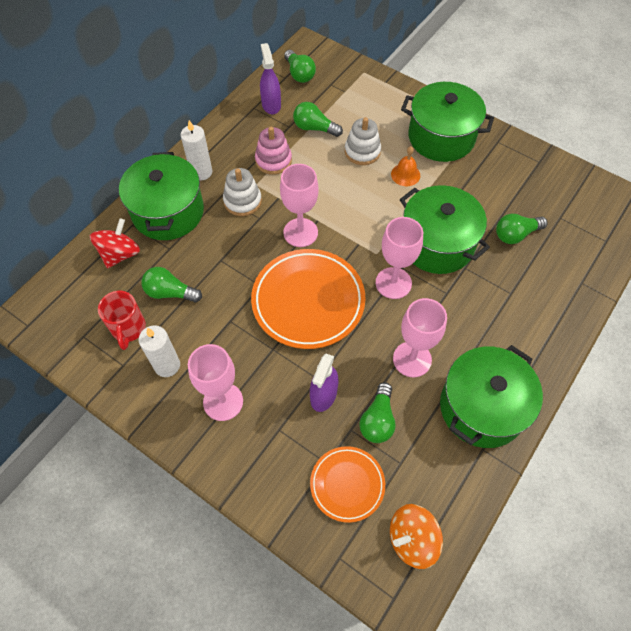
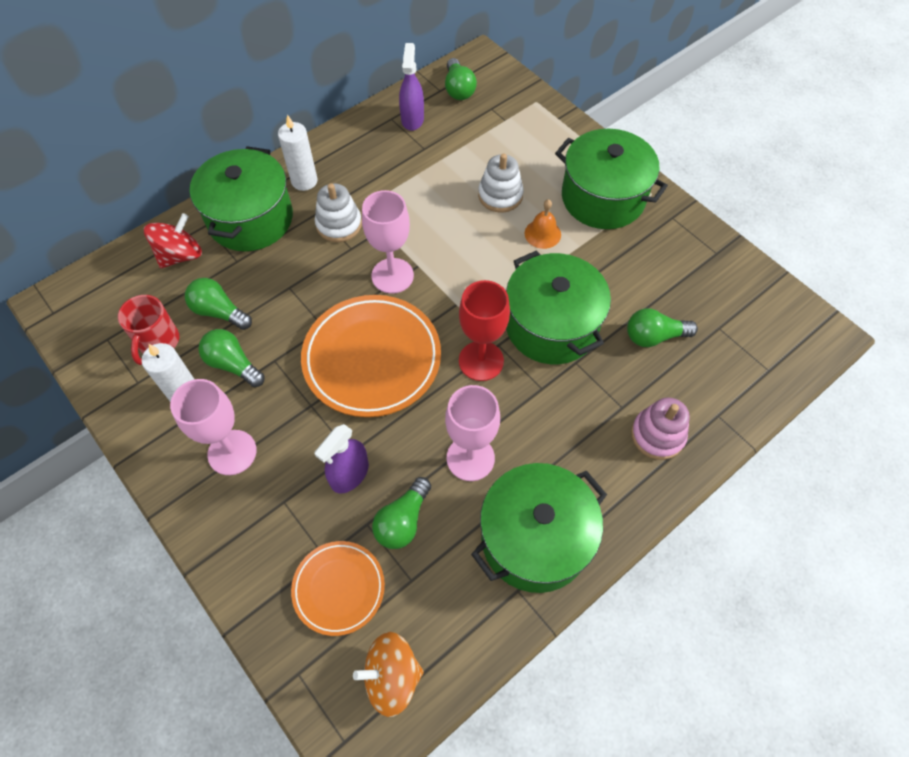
camera: 15 degrees right, 0 degrees up
(273, 160) = (391, 185): pink stacking toy -> pink stacking toy (657, 435)
(314, 128) = (453, 156): green light bulb -> green light bulb (233, 364)
(393, 283) = (481, 361): pink goblet -> red goblet

